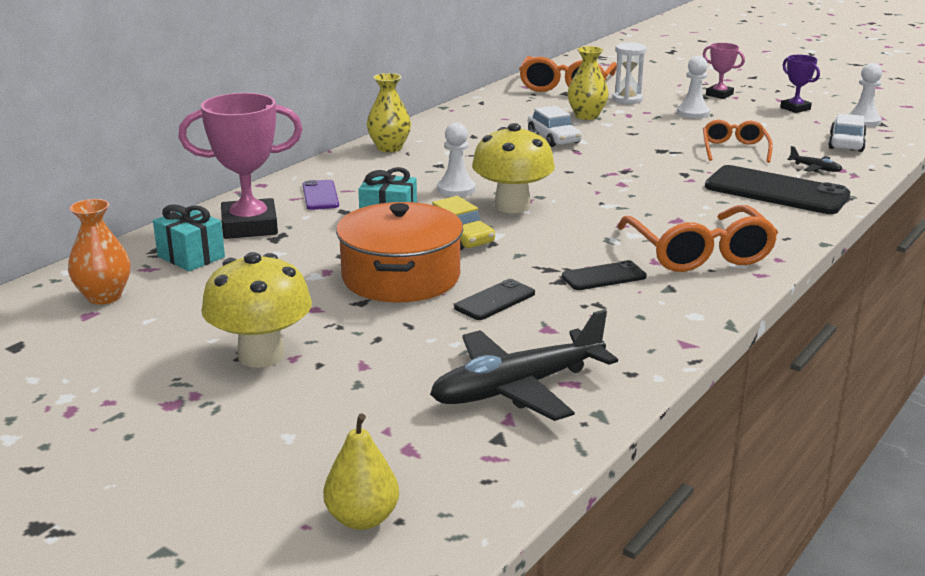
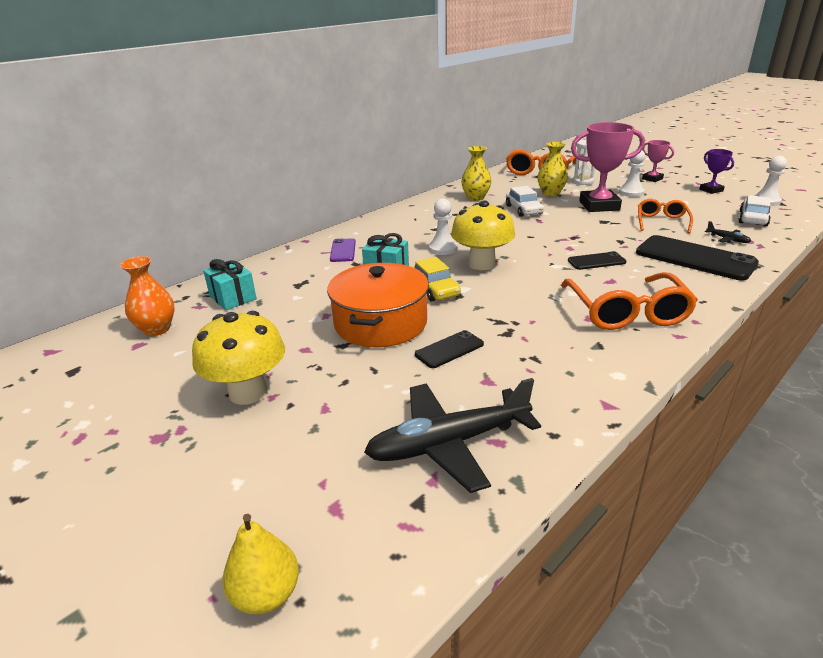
camera: 10 degrees right, 5 degrees up
(249, 226) = (284, 274): pink trophy -> pink trophy (599, 206)
(389, 148) = (403, 215): yellow vase -> yellow vase (475, 197)
(604, 276) = (543, 331): black phone -> black phone (596, 261)

